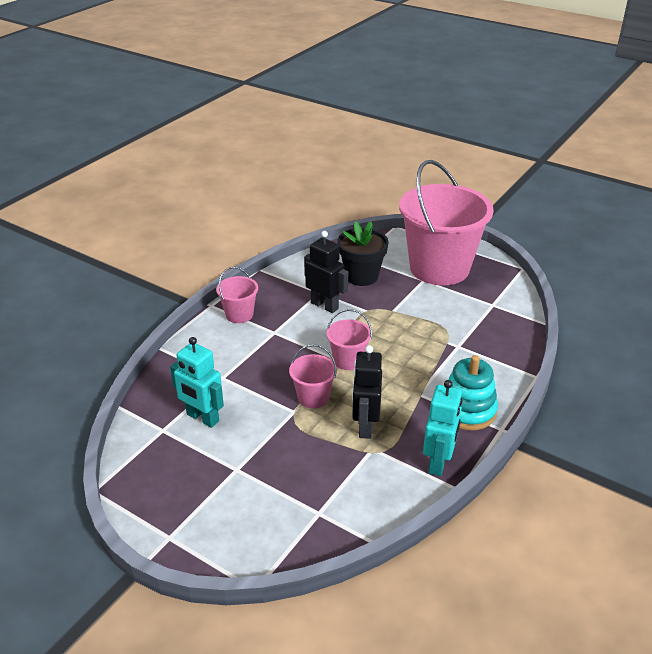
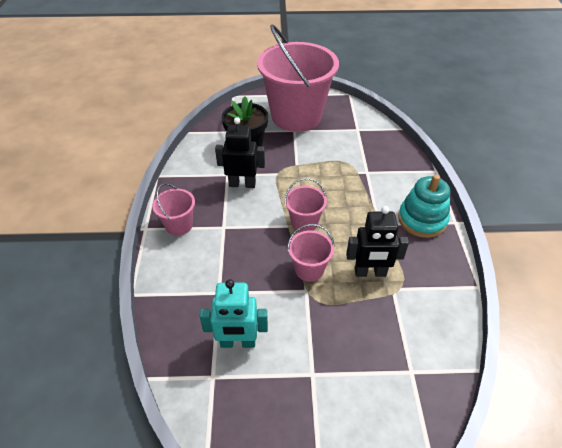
camera: 35 degrees left, 10 degrees up
(365, 426) = (370, 272): black robot -> black robot turned 60 degrees counterclockwise
(438, 462) = (445, 273): turquoise robot -> none

